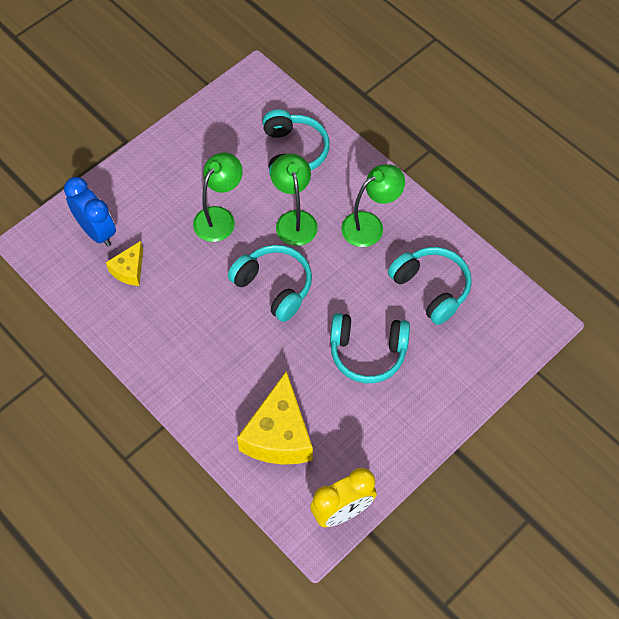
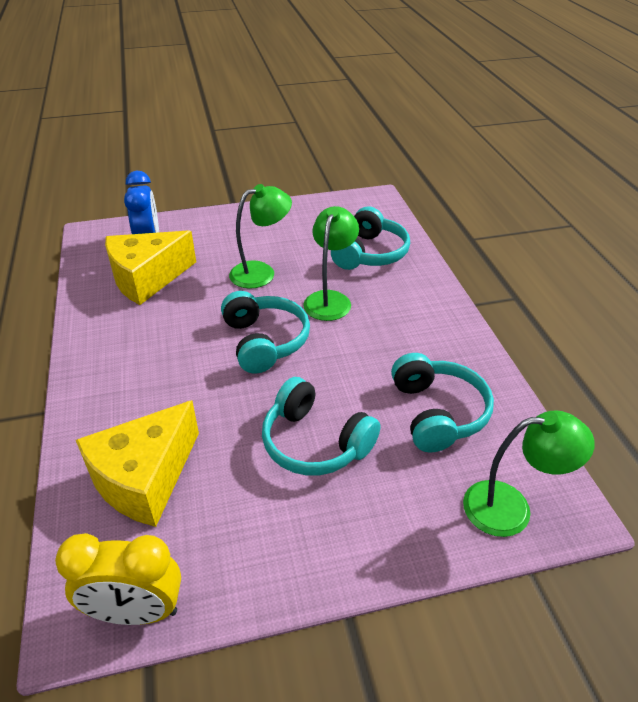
camera: 30 degrees right, 20 degrees down
(129, 270) = (147, 278): yellow cheese -> yellow cheese, size x1.90
(370, 225) = (406, 331): green lamp -> green lamp (511, 508)

